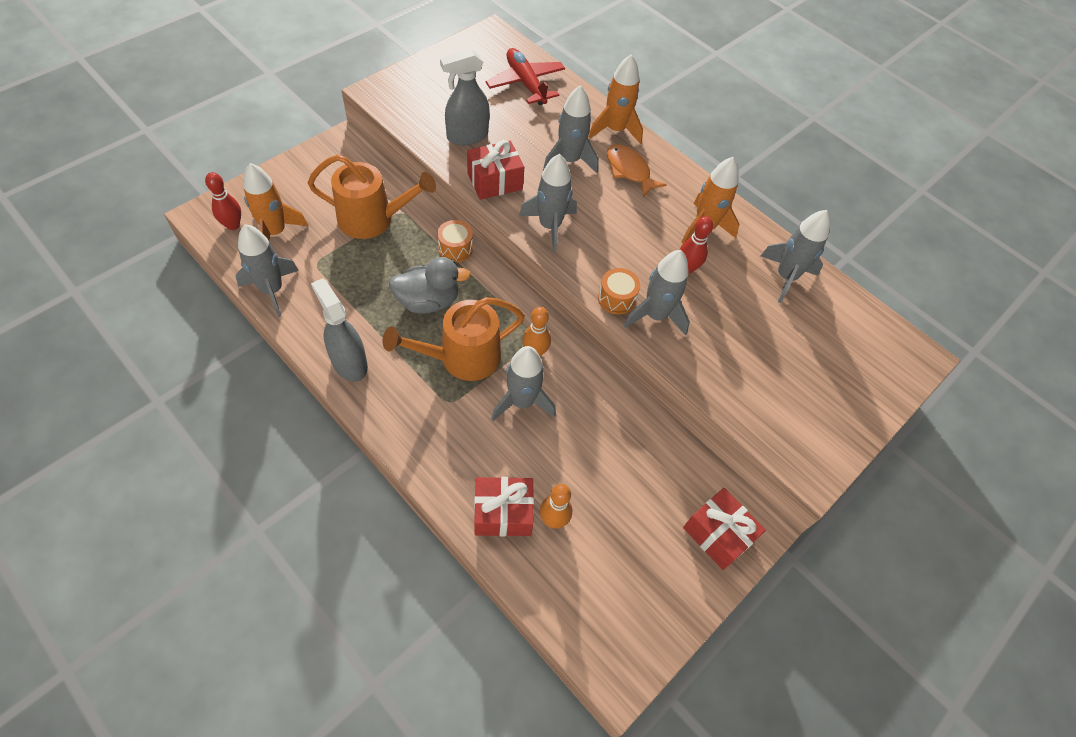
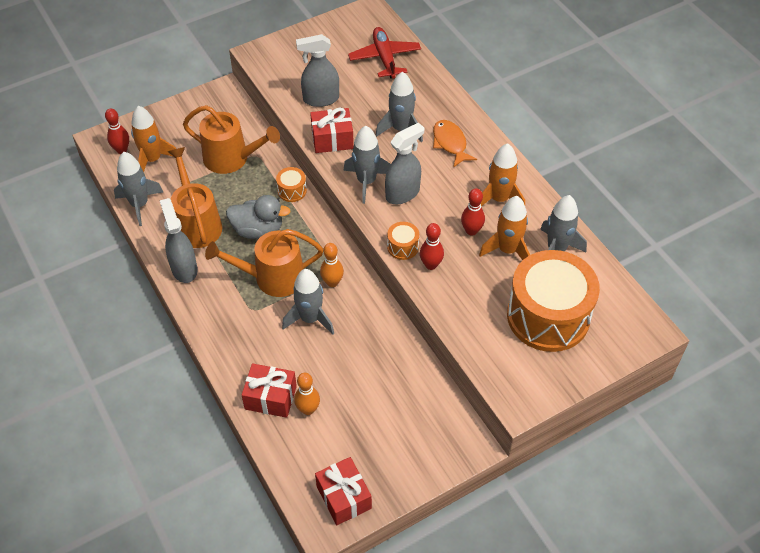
camera: 20 degrees right, 5 degrees down
(351, 304) = (197, 223): none -> orange watering can
(595, 234) = (403, 193): none -> grey spray bottle
(615, 130) = (450, 107): orange rocket -> orange rocket (507, 250)
(655, 315) = (431, 265): grey rocket -> red bowling pin
(717, 534) = (436, 444): red gift -> red gift (343, 497)
(806, 357) = (548, 316): none -> orange drum

